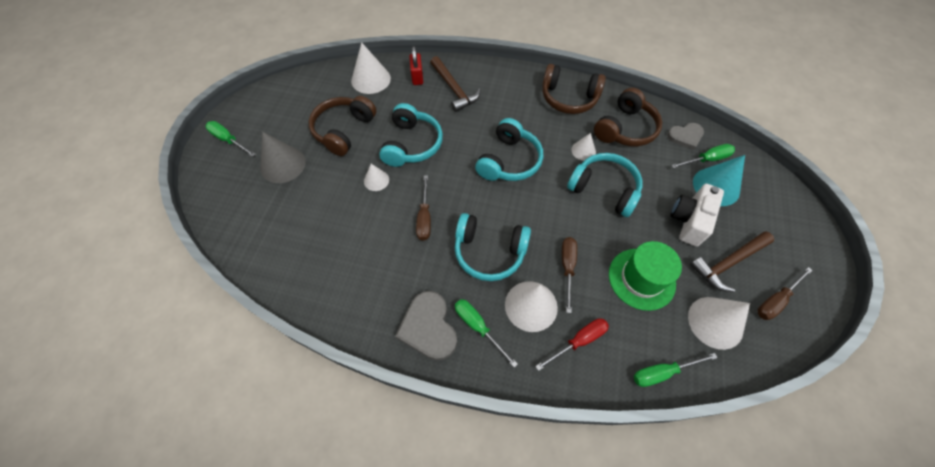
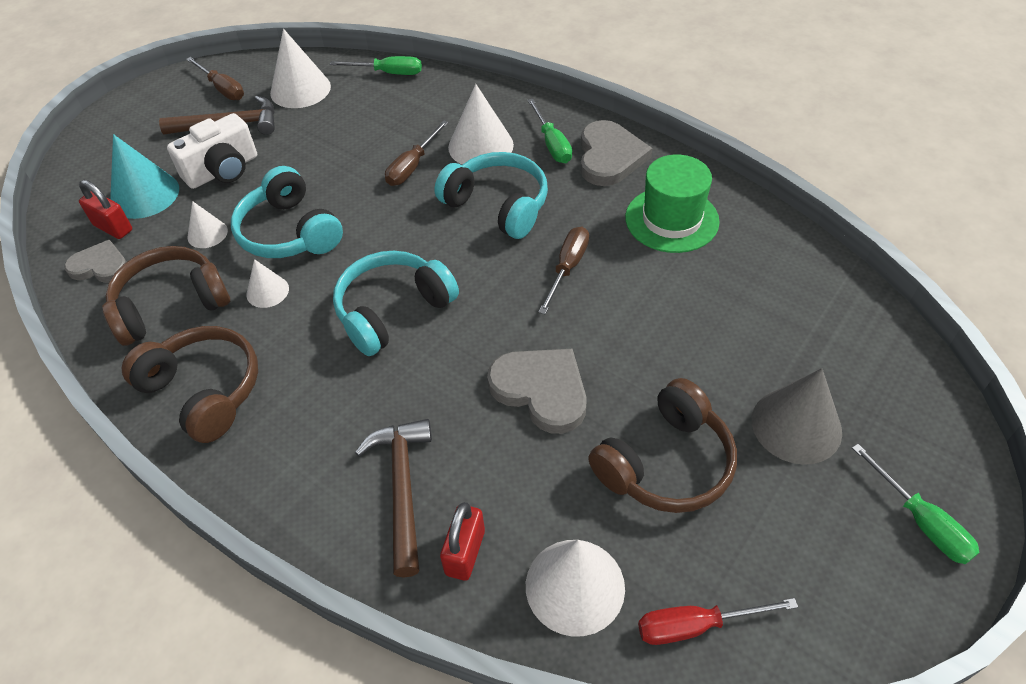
camera: 155 degrees left, 10 degrees down
(376, 180) = (625, 344): white cone -> white cone (207, 234)
(412, 144) = (541, 390): turquoise headphones -> grey heart
(578, 341) = (450, 109): red screwdriver -> red screwdriver (695, 625)
(641, 279) = (337, 136): green hat -> green hat (671, 219)
(706, 159) = (113, 228): green screwdriver -> red padlock
(775, 300) = (222, 89): brown screwdriver -> brown screwdriver turned 60 degrees clockwise

